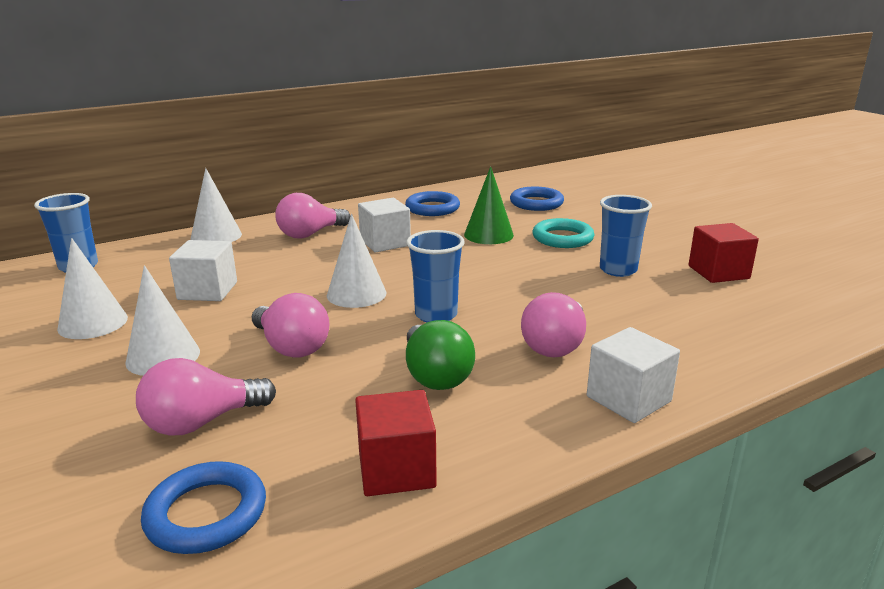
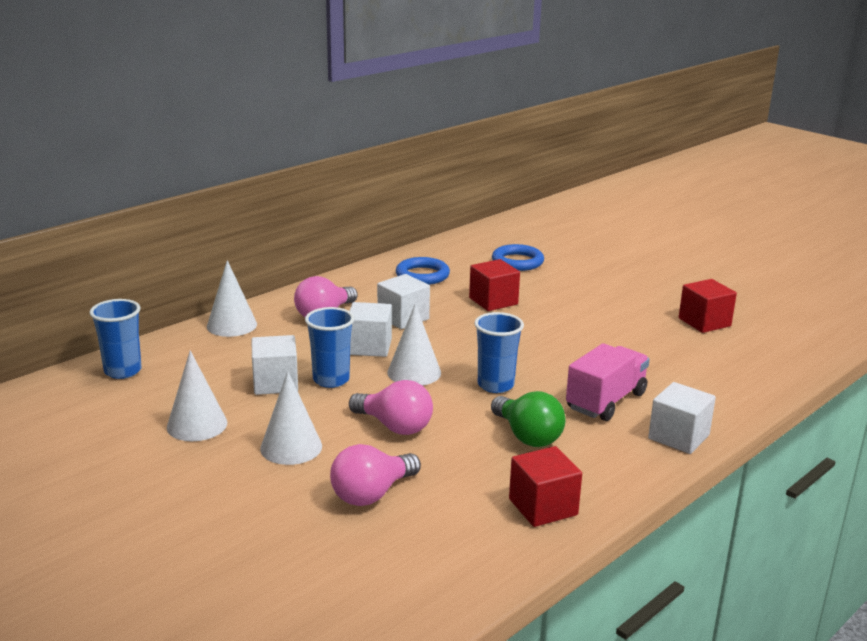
camera: 15 degrees left, 0 degrees up
(206, 513) = (430, 553): blue ring -> none
(330, 265) = (369, 347): none -> white cube
(488, 235) = (493, 301): green cone -> red cube
(555, 345) = (606, 401): pink light bulb -> pink truck
(562, 238) = (561, 299): turquoise ring -> none
(618, 270) = (623, 327): blue cup -> blue cup (331, 380)

